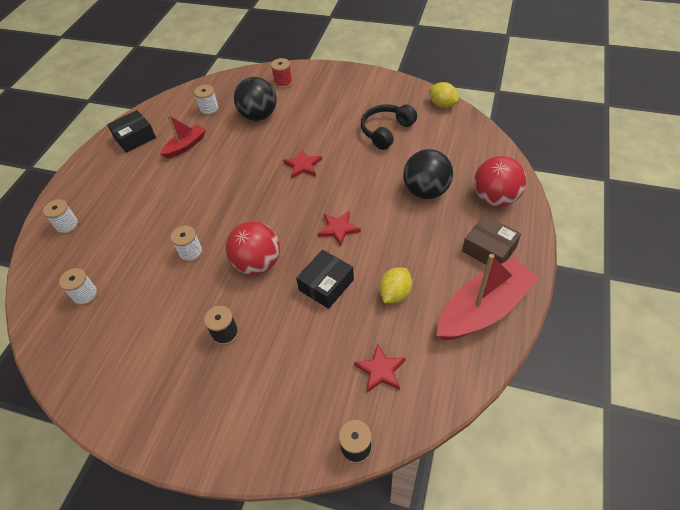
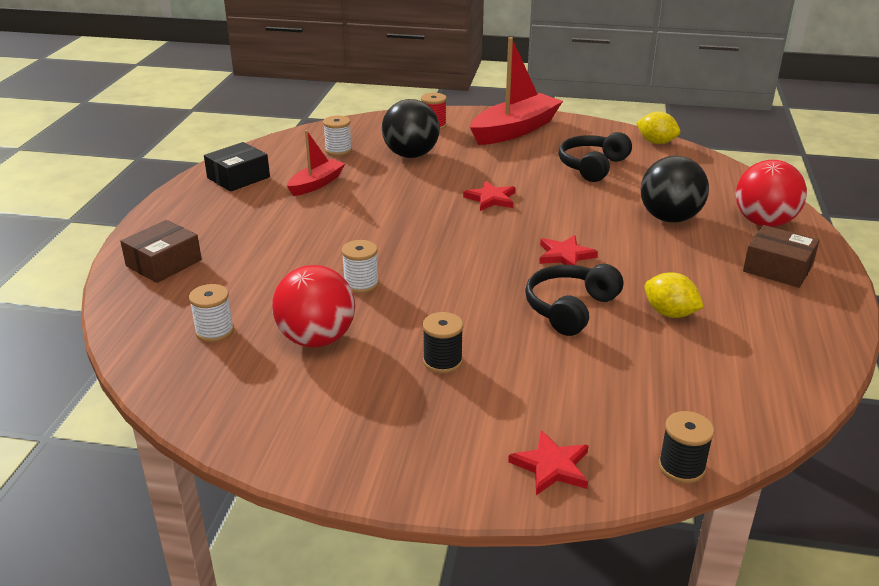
camera: 10 degrees left, 20 degrees down
(67, 225) = (164, 263): white spool -> brown box
(257, 263) = (463, 291): red ball -> red ball (317, 339)
(326, 285) = (570, 308): black box -> black headphones
(380, 370) = (682, 388): red star -> red star (552, 466)
(395, 293) = (670, 313): yellow lemon -> yellow lemon turned 75 degrees counterclockwise
(483, 309) = (796, 323): red boat -> red boat (515, 130)

